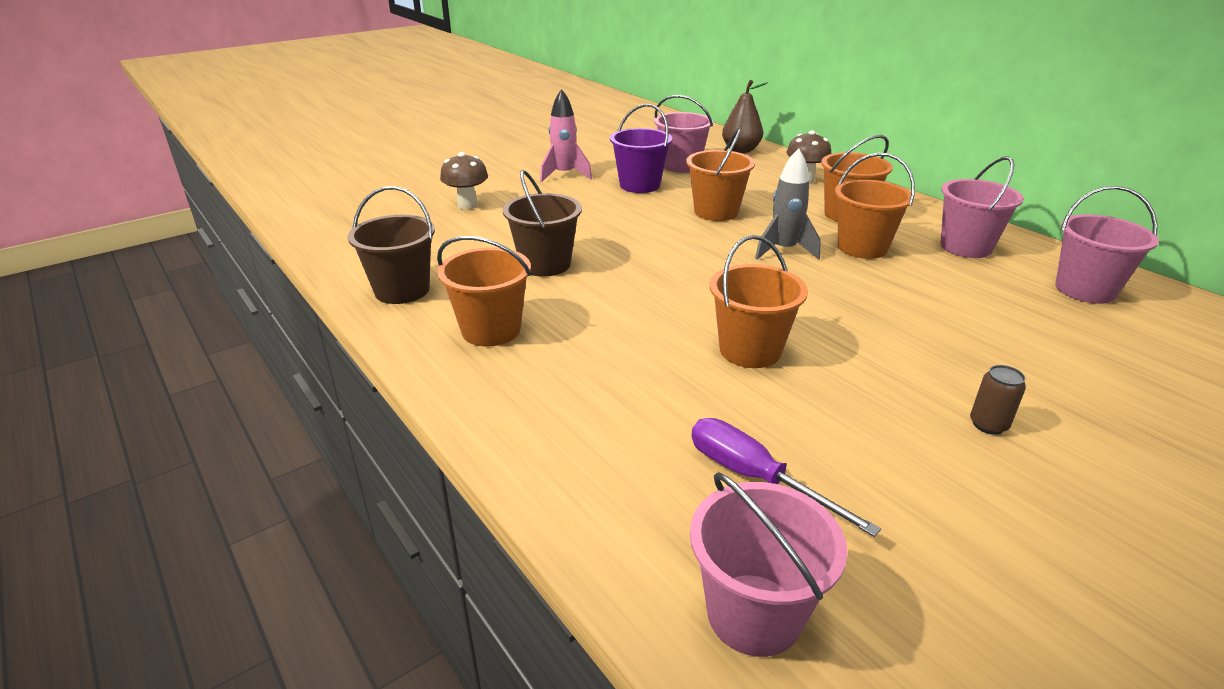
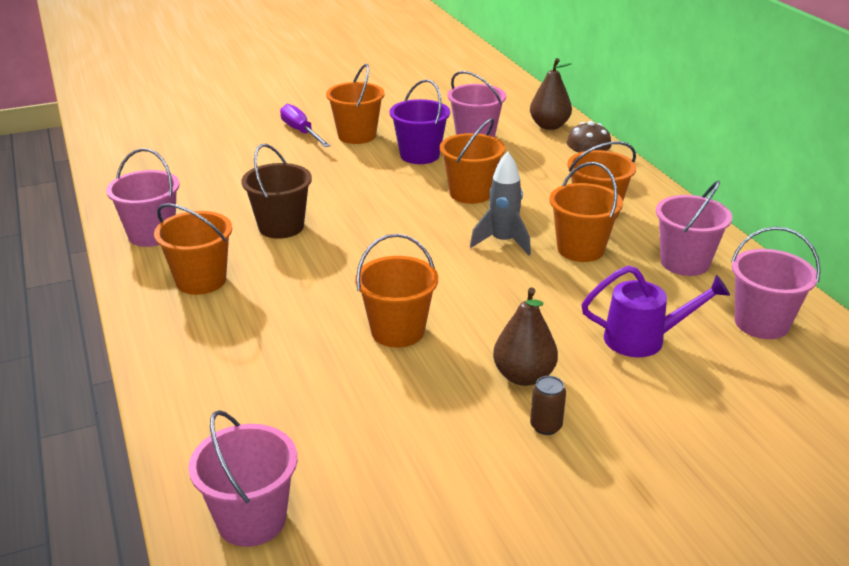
camera: 15 degrees right, 0 degrees up
(402, 290) = (152, 235): brown bucket -> pink bucket
(467, 205) = (250, 158): brown mushroom -> none
(564, 175) = (357, 135): pink rocket -> orange bucket
(755, 478) = (323, 431): purple screwdriver -> purple screwdriver (301, 132)
(918, 376) = (523, 376): none -> brown pear
(997, 321) = (643, 339): none -> purple watering can

